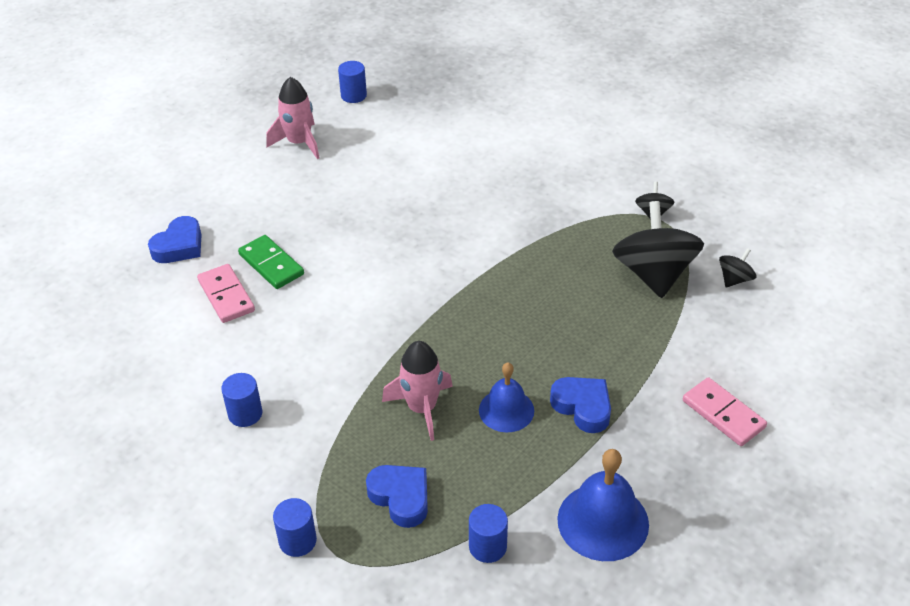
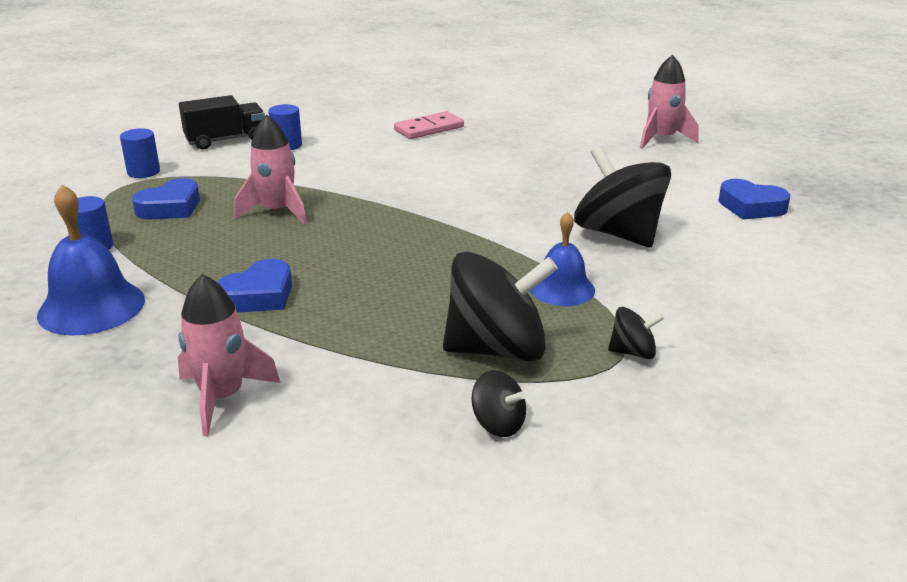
camera: 85 degrees right, 15 degrees down
(179, 246) = (490, 109): blue heart -> blue heart (751, 207)
(213, 473) = (226, 140): none -> black truck
(271, 264) = (472, 141): green domino -> none
(353, 95) = (764, 157): blue cylinder -> none
(487, 196) = (618, 234): none -> black spinning top
(506, 410) = (265, 252): blue bell -> blue bell (562, 288)
(723, 414) = (222, 397): pink domino -> pink rocket

